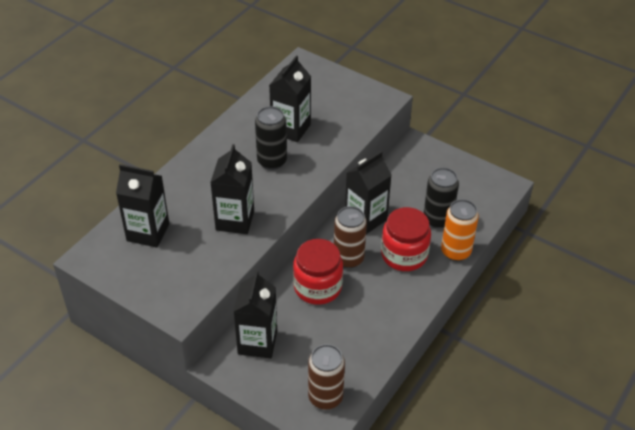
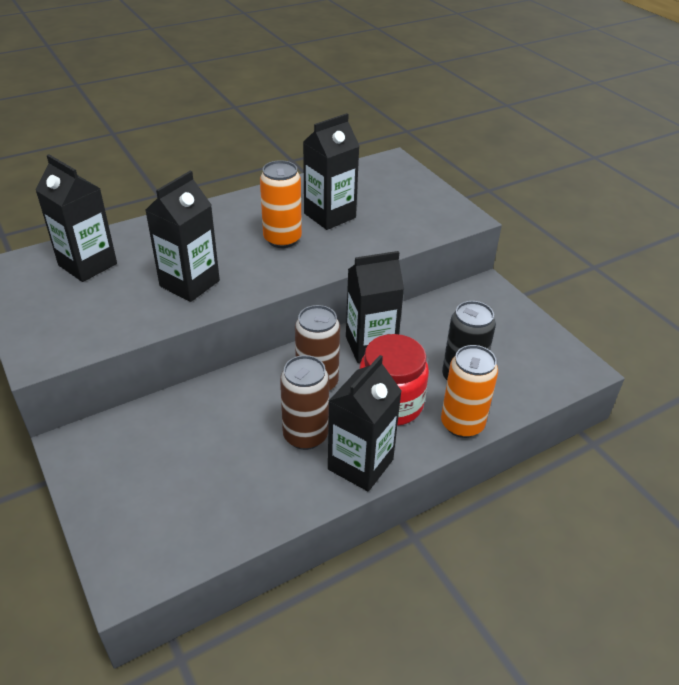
camera: 25 degrees right, 5 degrees down
(257, 342) = (134, 437): black carton -> black carton (360, 464)
(272, 161) = (282, 239): black can -> orange can
(317, 287) = (255, 401): red jar -> none
(325, 397) = (159, 541): brown can -> brown can (305, 435)

